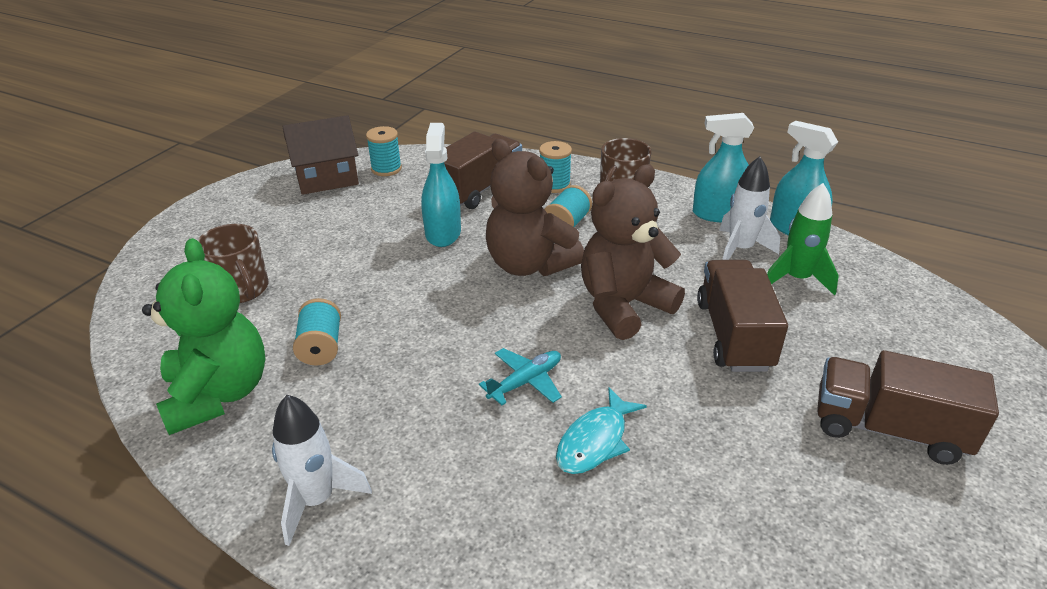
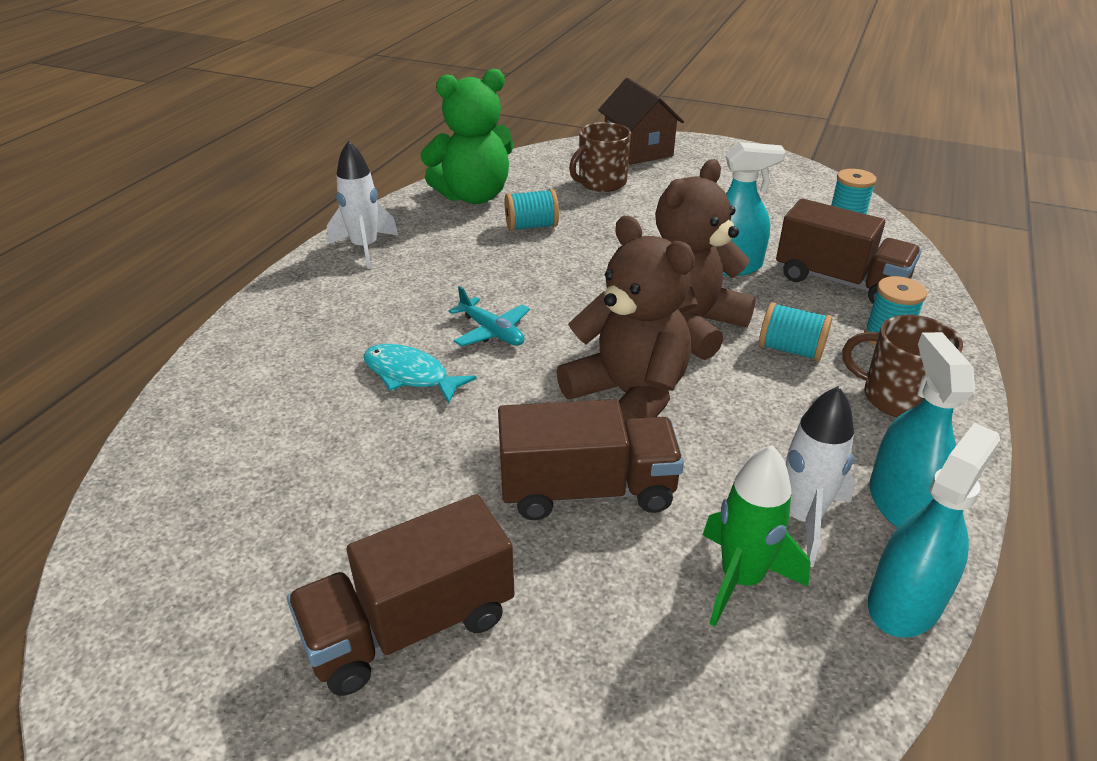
camera: 85 degrees right, 0 degrees up
(326, 178) = (804, 191): brown house -> brown house (638, 150)
(888, 429) = (410, 626): brown truck -> brown truck turned 135 degrees counterclockwise

